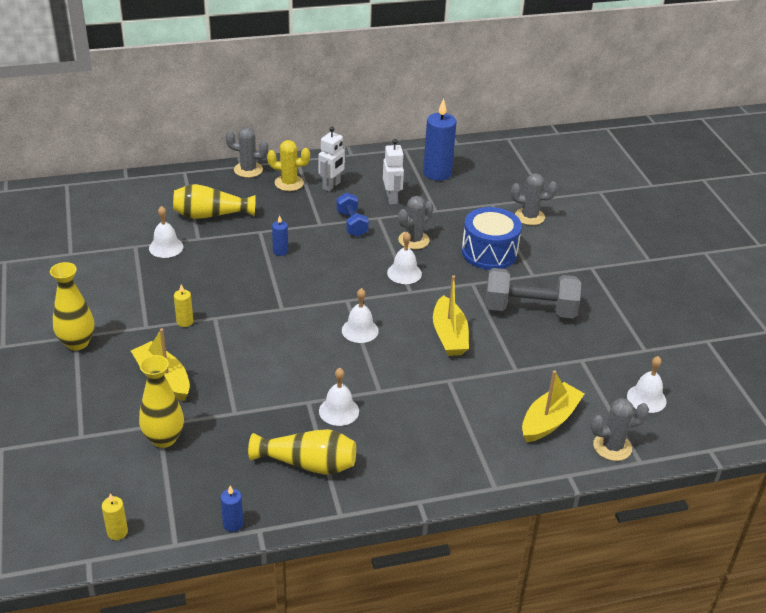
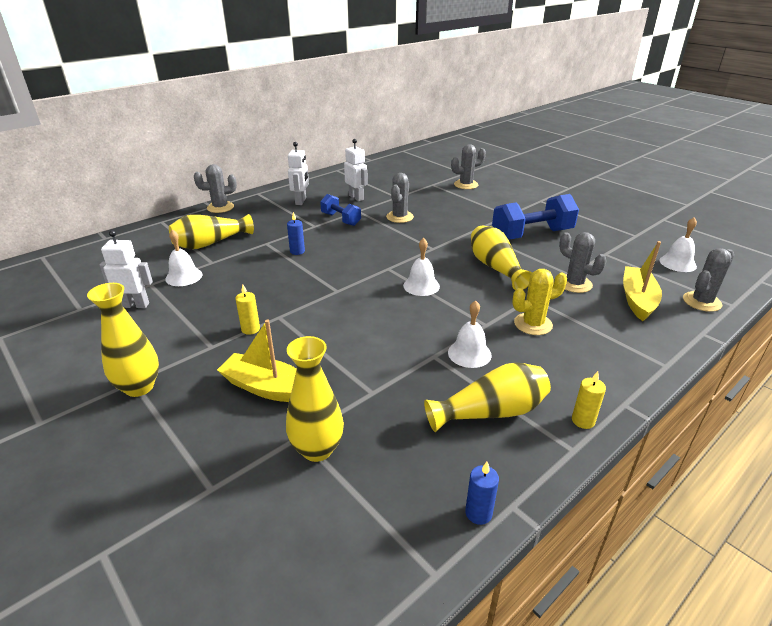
camera: 25 degrees left, 5 degrees down
(112, 264) = (135, 305): none -> white robot
(117, 532) = (349, 596): yellow candle -> yellow candle (583, 421)
(289, 183) = (264, 207): yellow cactus -> yellow cactus (533, 324)
(404, 273) = (415, 238): white bell -> none
(437, 173) = (374, 177): blue candle -> none
(449, 335) = (495, 267): yellow boat -> yellow vase
(489, 252) = (463, 210): blue drum -> none
(507, 381) = (574, 284): none -> grey cactus
(529, 310) = (532, 235): grey dumbbell -> blue dumbbell

